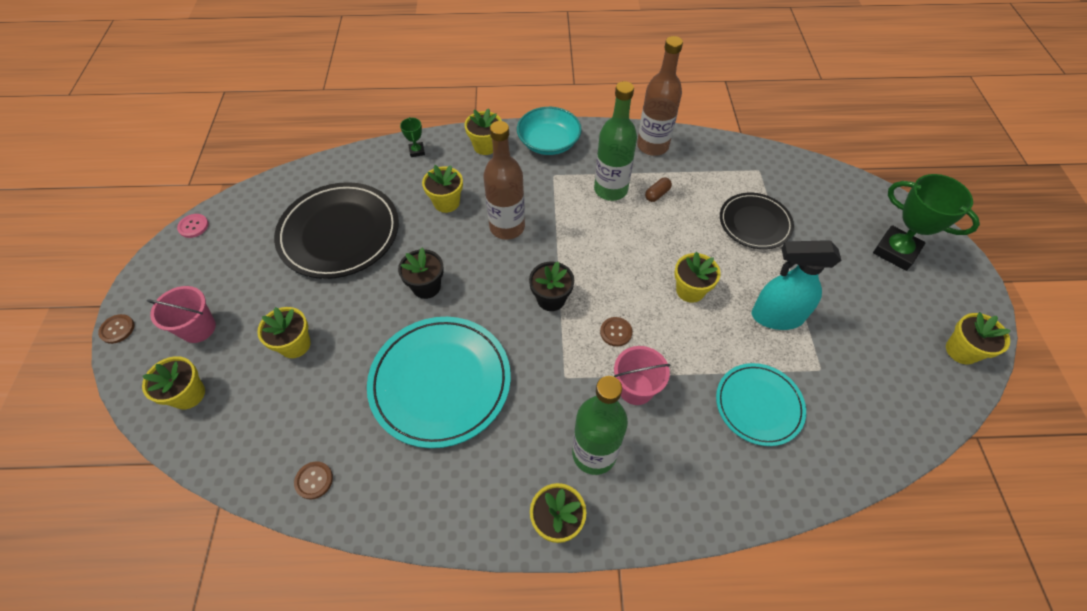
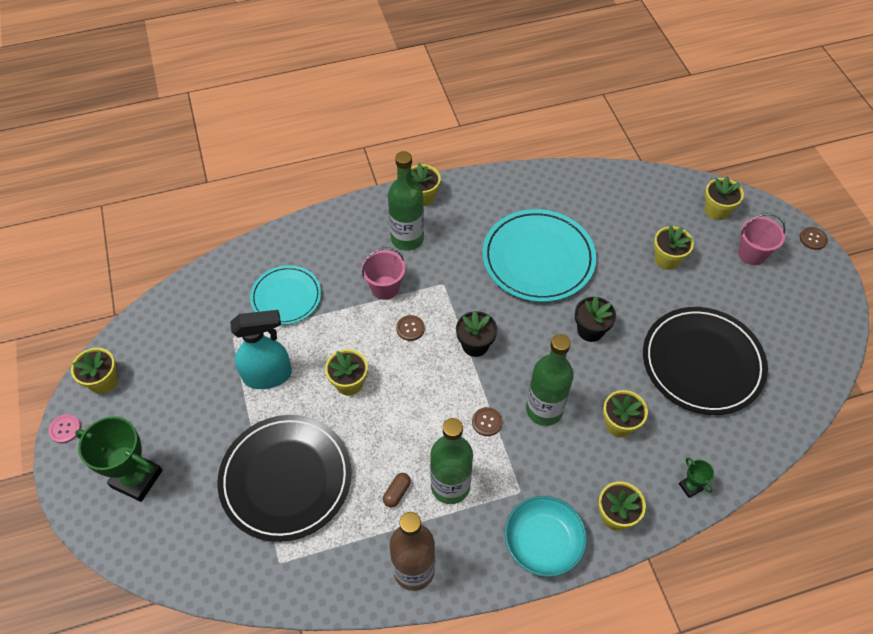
camera: 165 degrees right, 0 degrees up
(193, 226) = (842, 337): pink button -> pink button (65, 429)
(314, 480) = (591, 184): brown button -> brown button (487, 422)
(507, 227) = (544, 409): brown bottle -> green bottle
(754, 223) = (286, 479): black plate -> black plate, size x1.65

